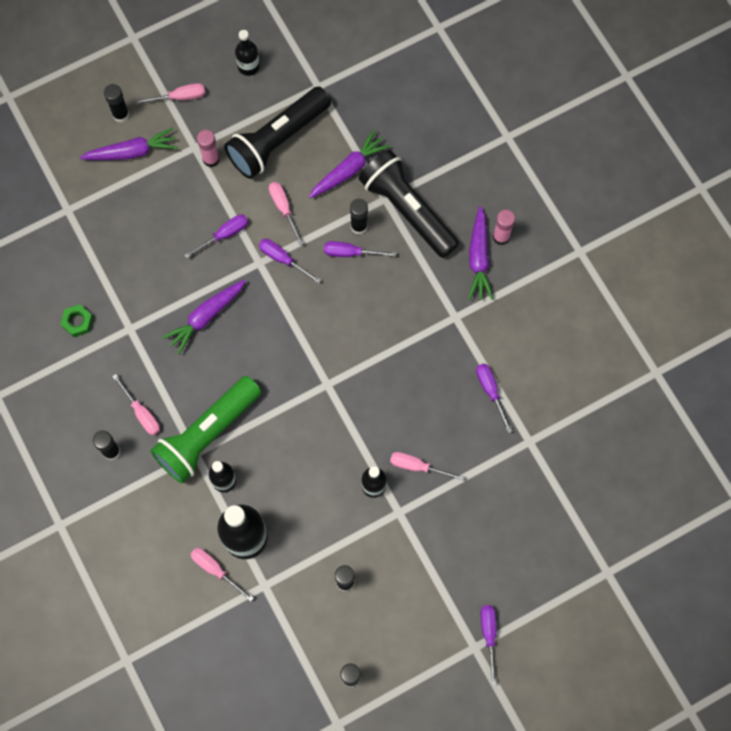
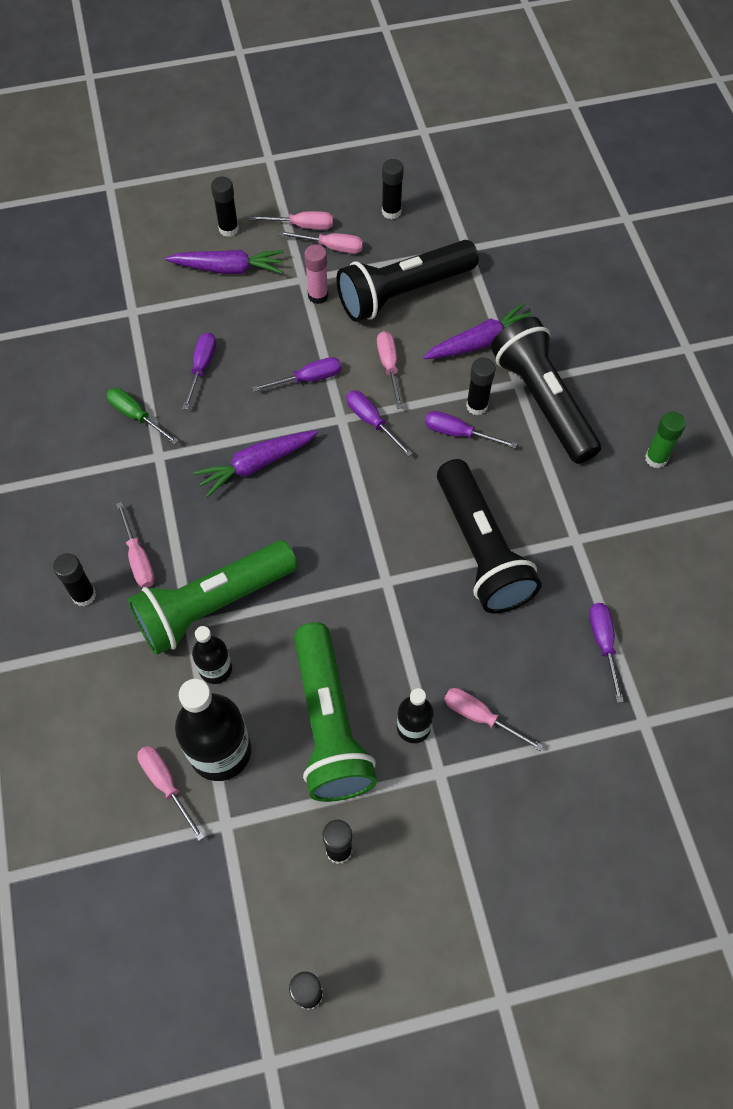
camera: 15 degrees right, 10 degrees down
(77, 322) = (98, 434): green nut -> none
(101, 300) = (136, 416): none -> green screwdriver
(209, 111) = (331, 247): none -> pink screwdriver
(248, 66) = (391, 212): black bottle -> black glue stick
(315, 499) = (329, 724): none -> green flashlight
(389, 342) = (481, 550): none -> black flashlight
(479, 258) = (622, 477): purple carrot -> none
(489, 635) = (528, 988): purple screwdriver -> purple screwdriver (202, 367)
(501, 237) = (656, 458): pink glue stick -> green glue stick

